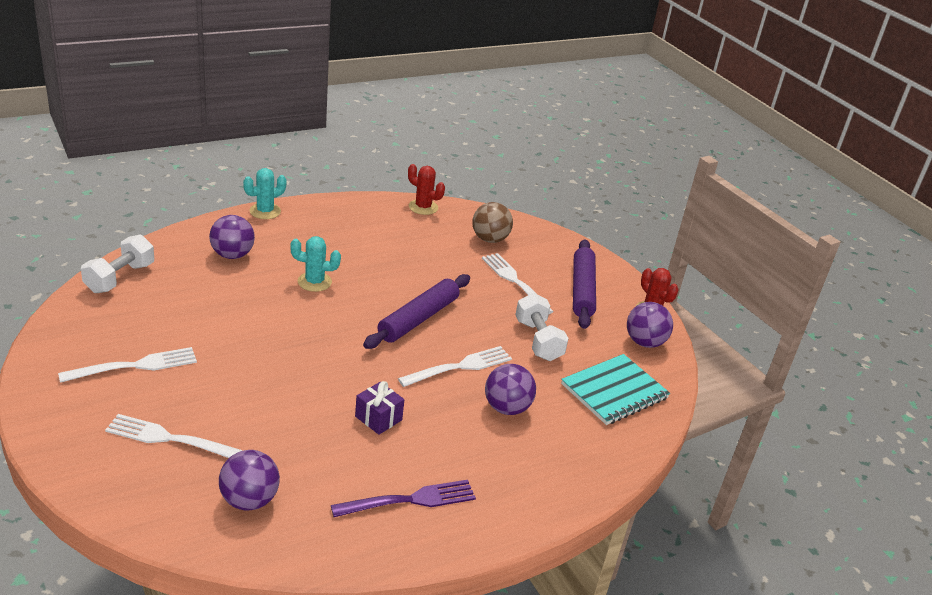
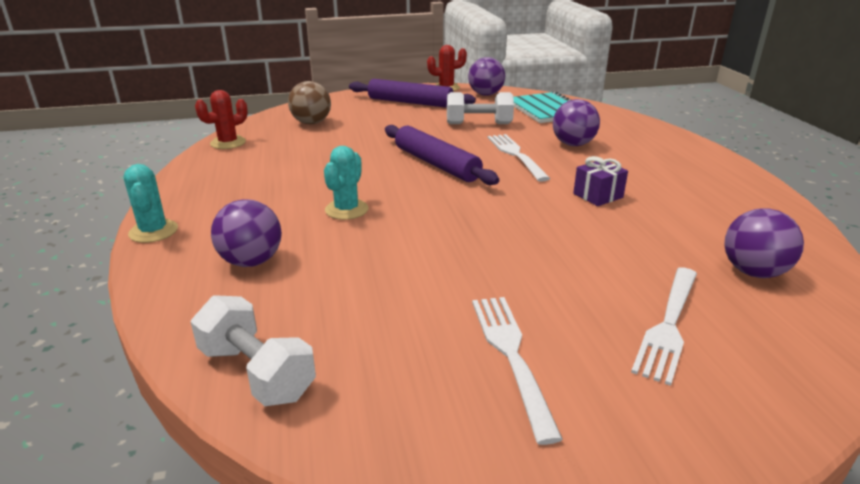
camera: 70 degrees left, 5 degrees down
(410, 500) = (709, 192): purple fork -> none
(515, 281) = (387, 122): white fork -> none

